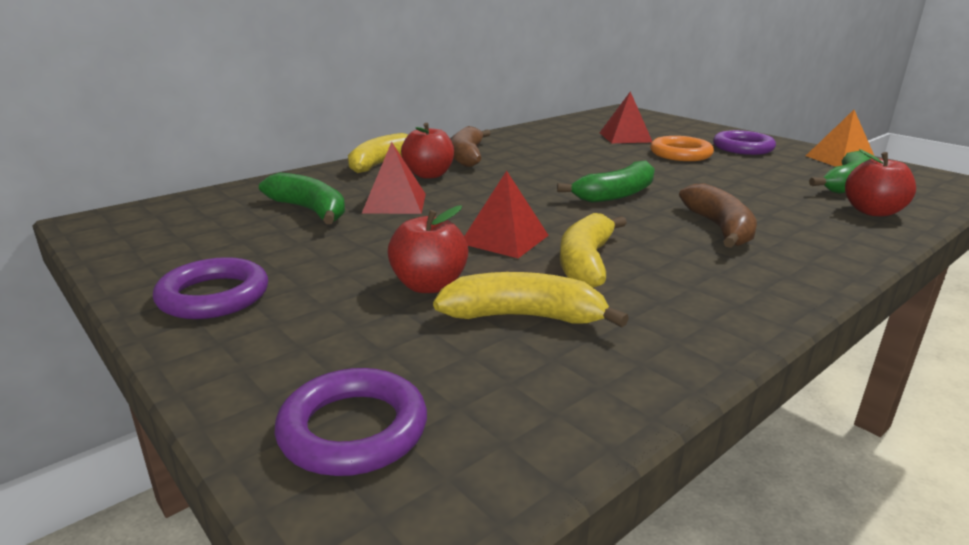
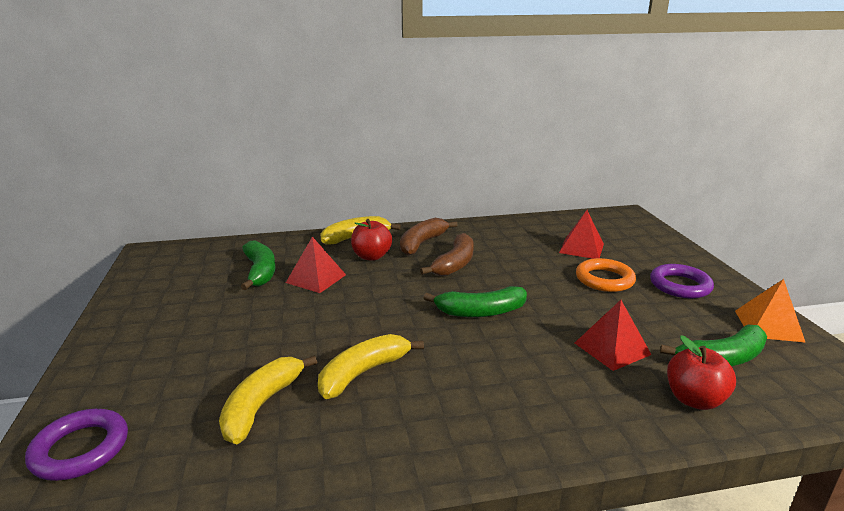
camera: 30 degrees right, 0 degrees up
(214, 296) = (134, 328): purple ring -> none
(429, 285) = (244, 358): red apple -> none
(504, 239) = (340, 333): red pyramid -> red pyramid (612, 348)
(524, 317) = (261, 405): yellow banana -> yellow banana turned 105 degrees counterclockwise
(719, 228) = (513, 372): brown banana -> brown banana (454, 264)

